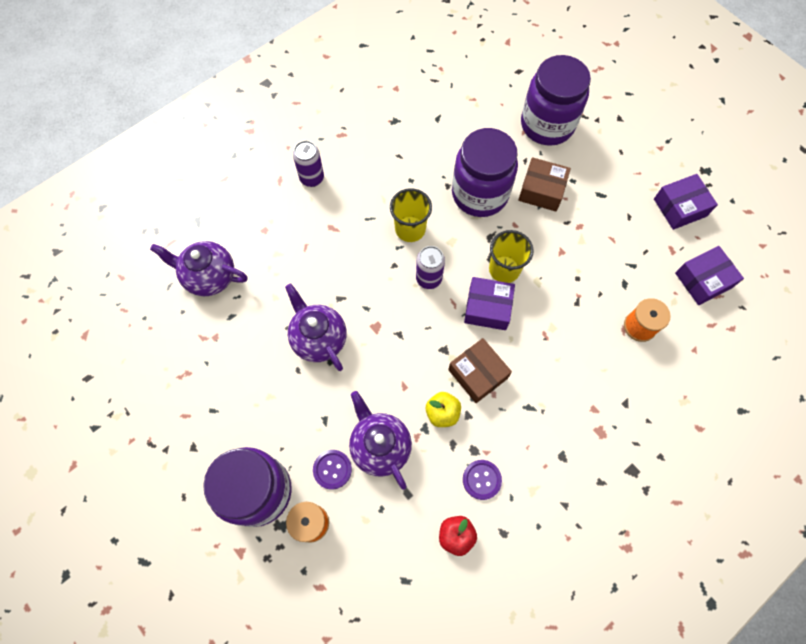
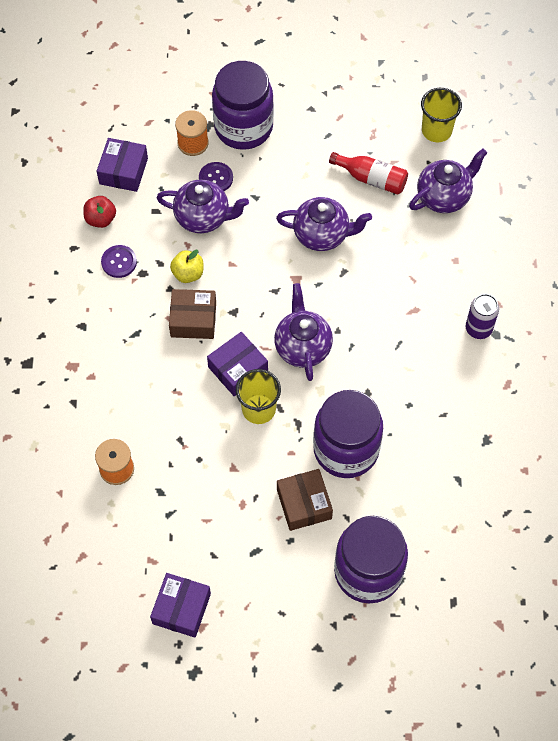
camera: 130 degrees right, 5 degrees down
(233, 341) = (371, 179): none -> red bottle
(410, 229) = (360, 367): yellow cup -> yellow cup (436, 130)
(429, 278) = (302, 346): purple can -> purple teapot
(541, 190) = (304, 504): brown box -> brown box turned 75 degrees counterclockwise
(703, 280) = (103, 558): purple box -> purple box (123, 171)

